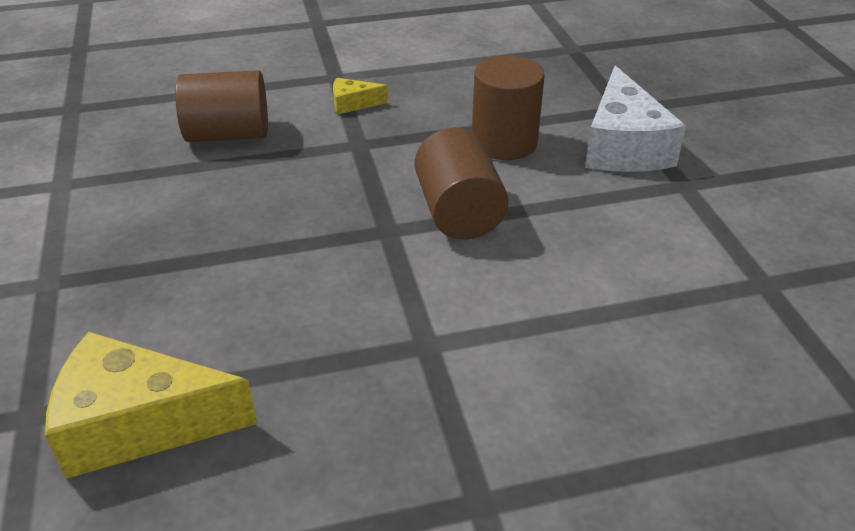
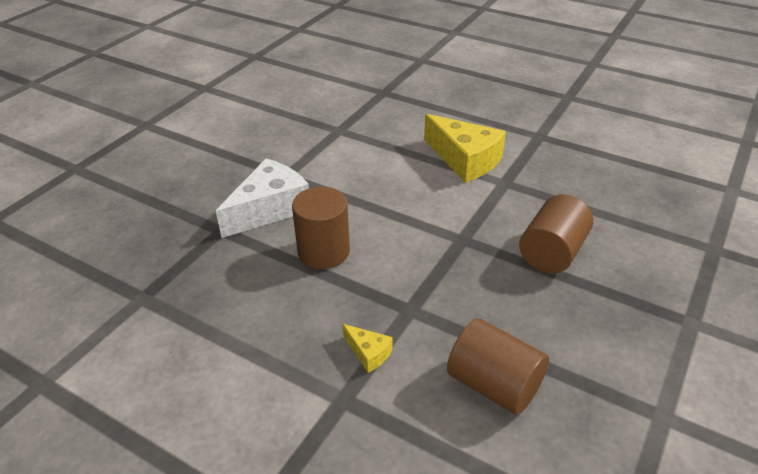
camera: 135 degrees left, 0 degrees up
(138, 423) = (659, 219): yellow cheese -> yellow cheese (465, 160)
(459, 212) = (413, 226): brown cylinder -> brown cylinder (552, 253)

